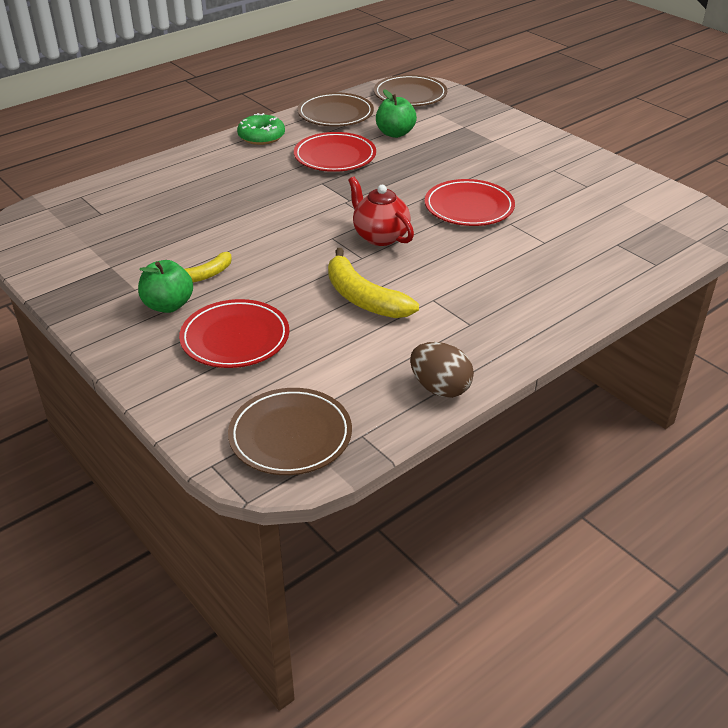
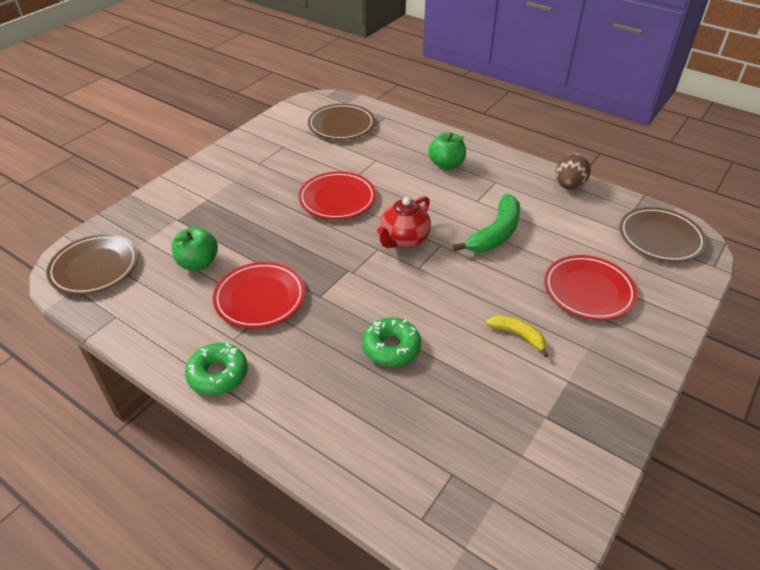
camera: 105 degrees left, 5 degrees up
(168, 305) = (576, 346): green apple -> green apple (446, 165)
(238, 207) = (391, 347): none -> green donut
(335, 114) = (149, 320): brown plate -> brown plate (341, 125)
(363, 298) = (495, 233): yellow banana -> green banana

